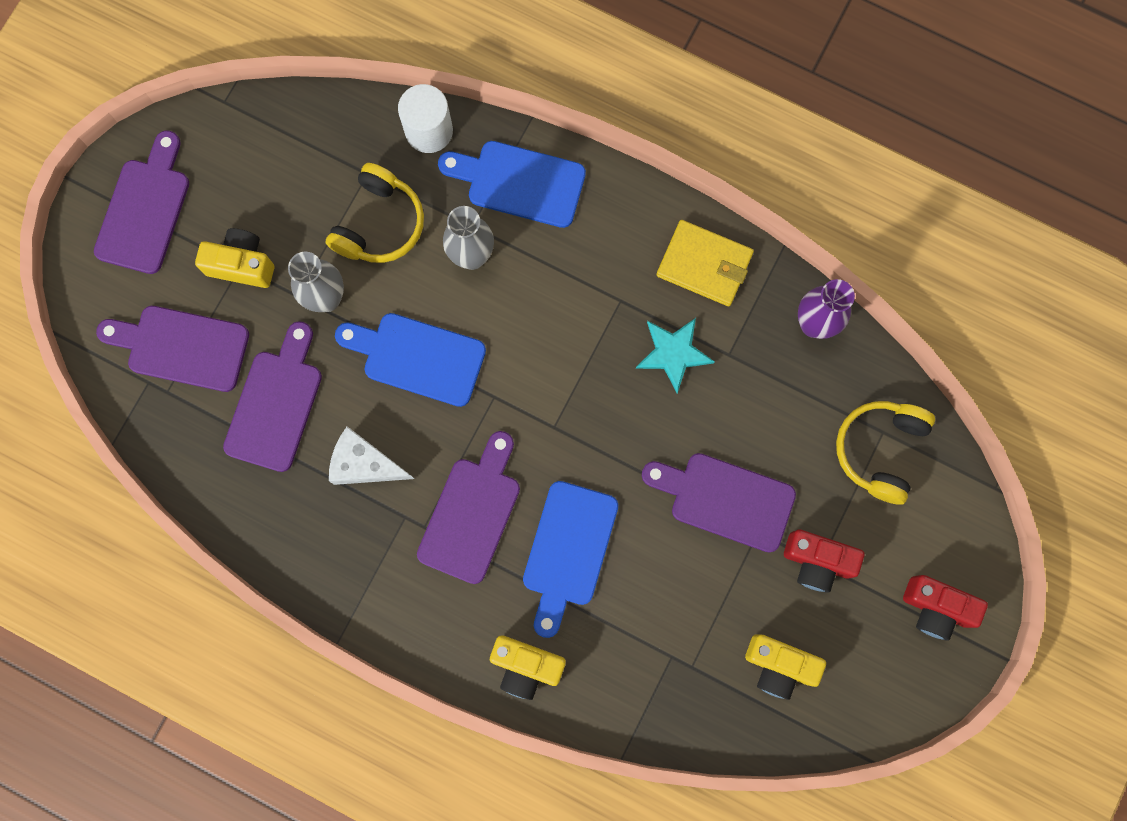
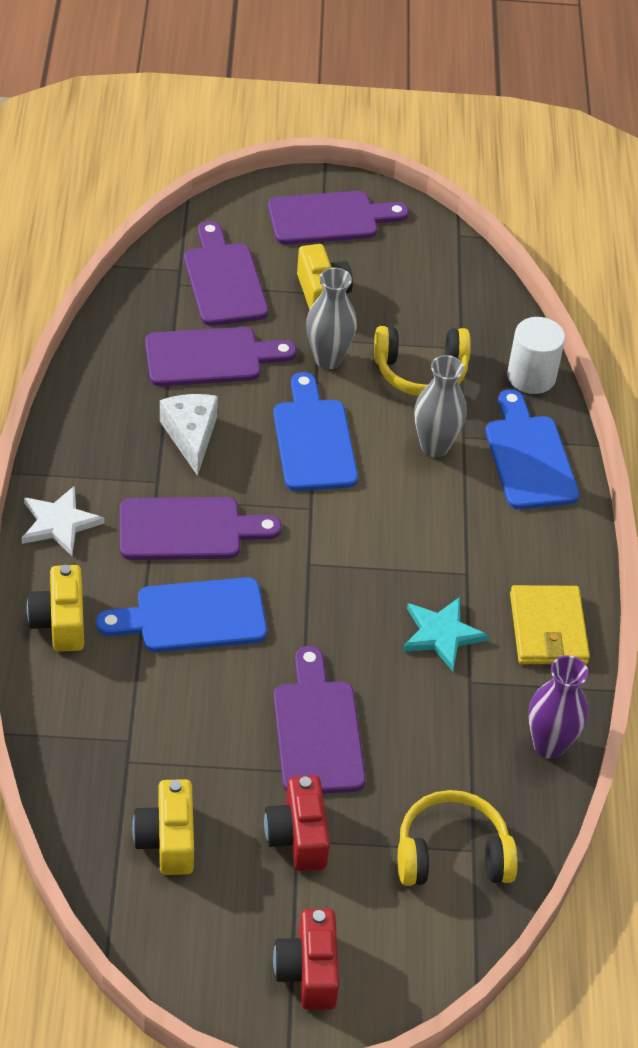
camera: 60 degrees right, 30 degrees down
(415, 623) = (59, 523): none -> white star

